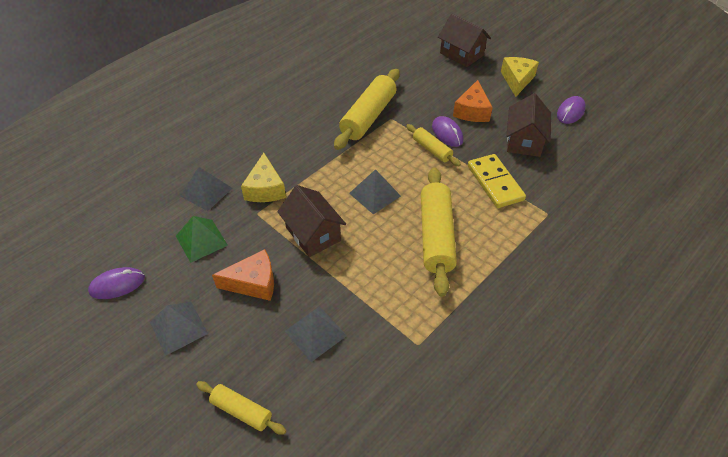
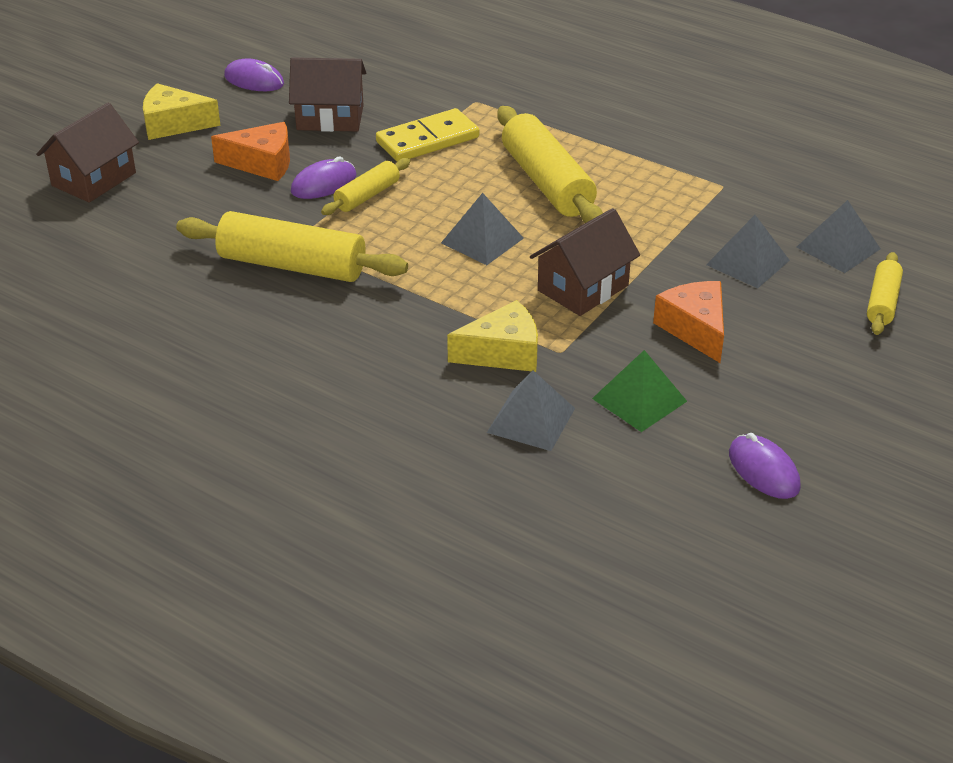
camera: 100 degrees left, 10 degrees down
(178, 328) = (802, 384): grey pyramid -> grey pyramid (838, 248)
(436, 236) = (547, 182): yellow rolling pin -> yellow rolling pin turned 75 degrees clockwise

